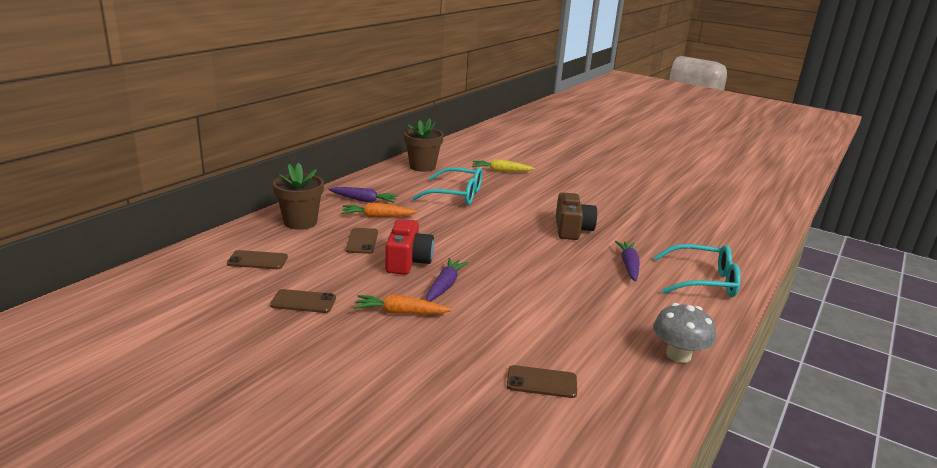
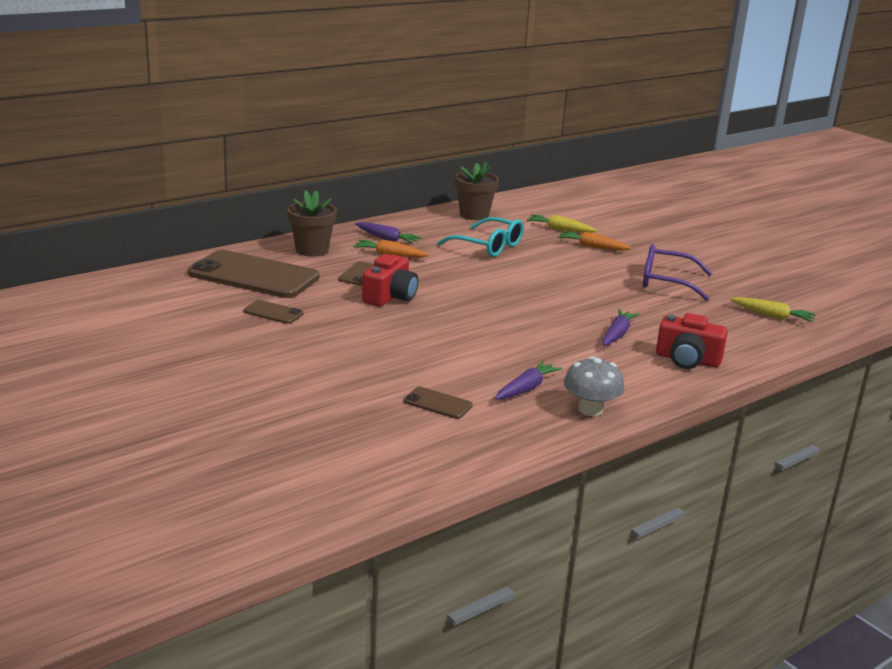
camera: 20 degrees right, 0 degrees up
(257, 260) = (253, 276): brown phone -> brown phone, size x2.34
(400, 312) = (352, 334): orange carrot -> orange carrot (592, 247)
(445, 286) = (410, 321): purple carrot -> purple carrot (526, 388)
(572, 229) = (587, 294): brown camera -> none
(620, 207) = (666, 282): none -> purple glasses
(703, 281) = (687, 360): turquoise glasses -> red camera
(722, 226) = (772, 316): none -> yellow carrot

